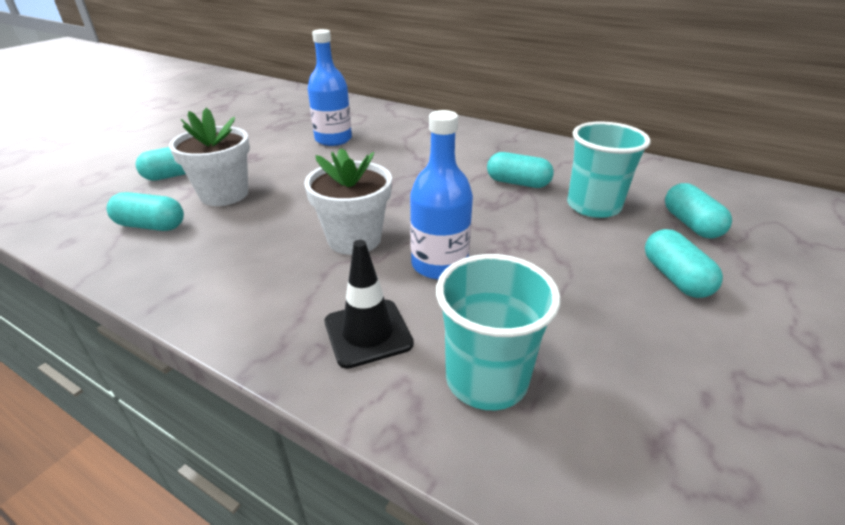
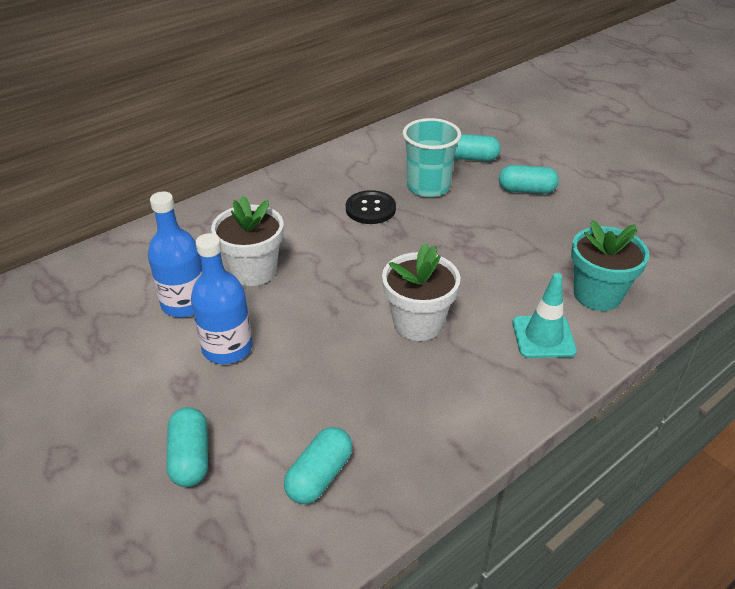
camera: 70 degrees left, 5 degrees up
(224, 194) = (276, 410): white flower pot -> white flower pot (253, 271)
(368, 333) = (543, 337): black traffic cone -> turquoise traffic cone
(439, 264) = (474, 284): blue bottle -> blue bottle (227, 348)
(486, 379) = (597, 295): turquoise cup -> turquoise flower pot
(518, 183) = (370, 209): turquoise capsule -> black button

